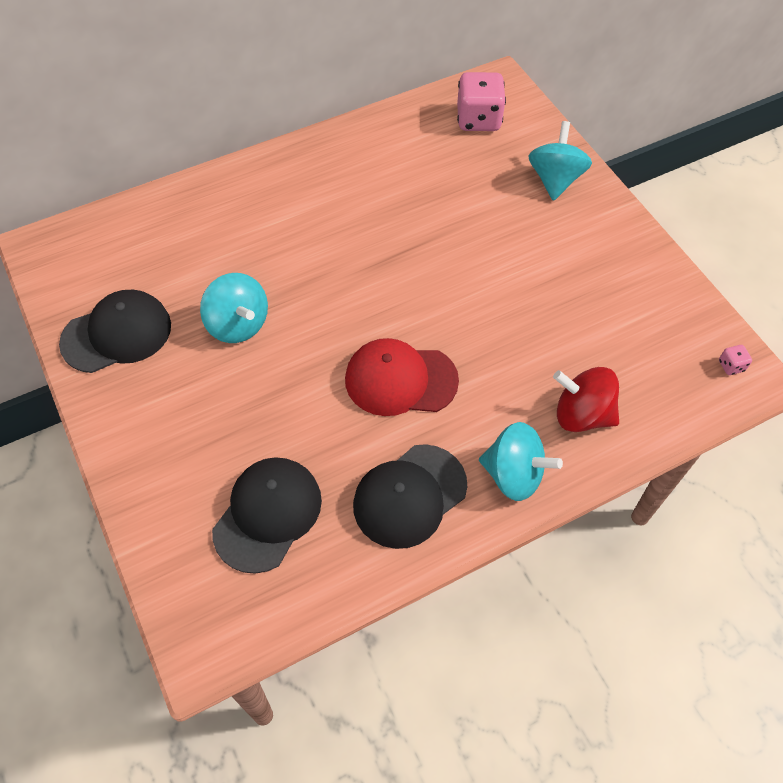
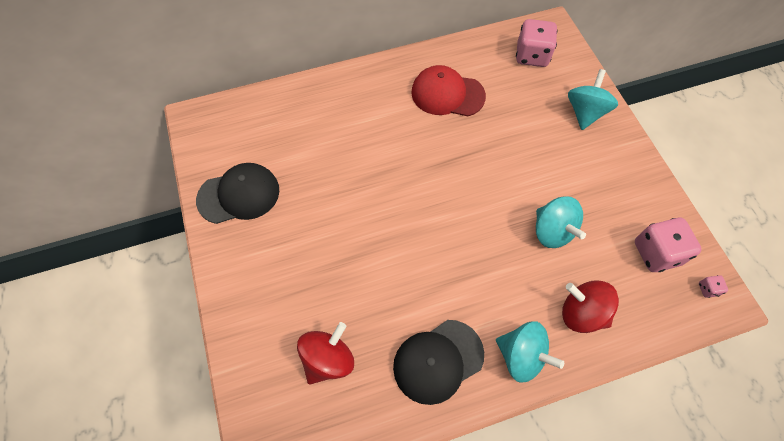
camera: 10 degrees right, 5 degrees up
(238, 324) = (328, 199): turquoise spinning top -> turquoise spinning top (552, 231)
(267, 514) = (328, 359): black cap -> red spinning top
(400, 380) = (444, 263): red cap -> red cap (447, 94)
(664, 333) = (656, 253): none -> pink dice

